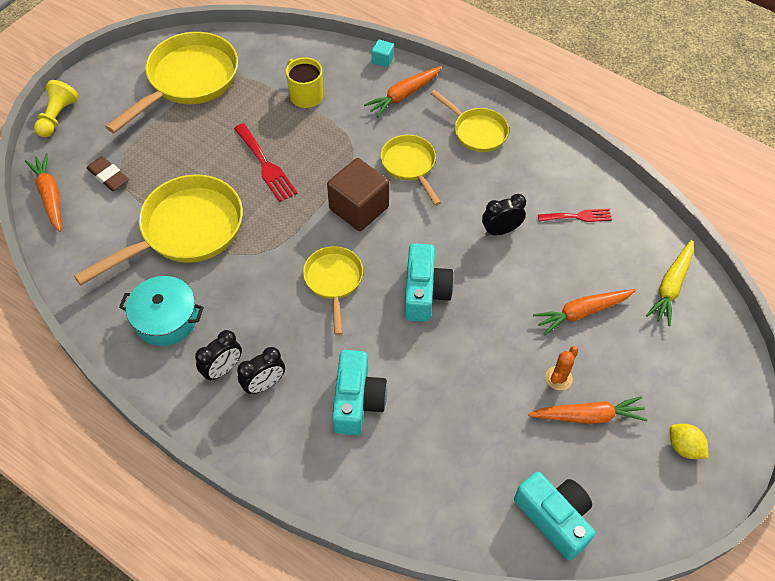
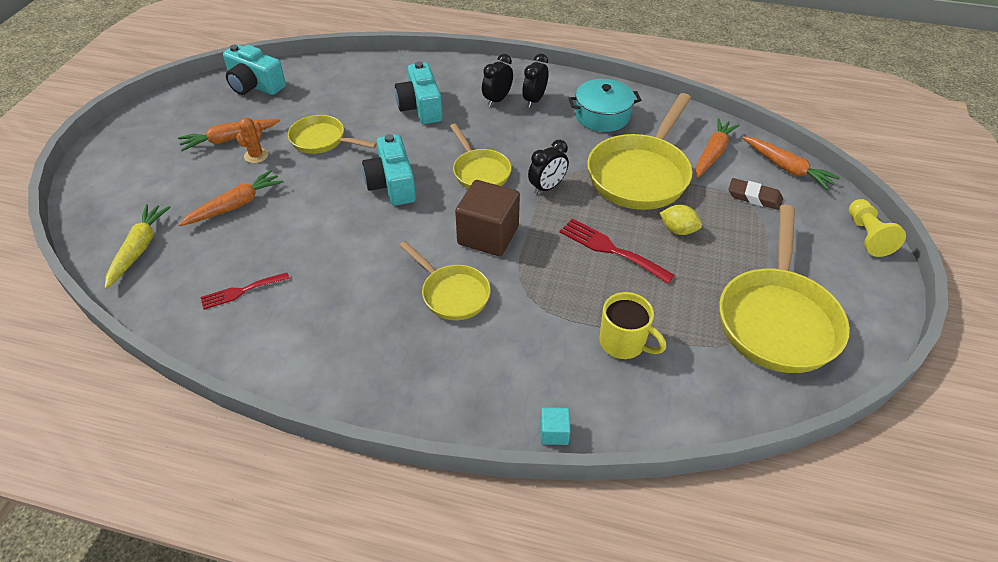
camera: 160 degrees right, 10 degrees down
(403, 95) = (499, 383): orange carrot -> orange carrot (713, 153)
(476, 131) = (384, 360): yellow pan -> yellow pan (322, 140)
(501, 230) = (329, 254): black clock -> black clock (547, 187)
(684, 447) = (148, 139): yellow lemon -> yellow lemon (678, 230)

